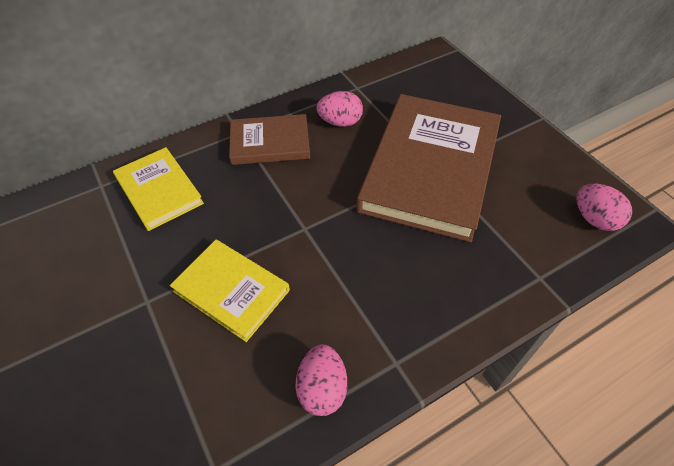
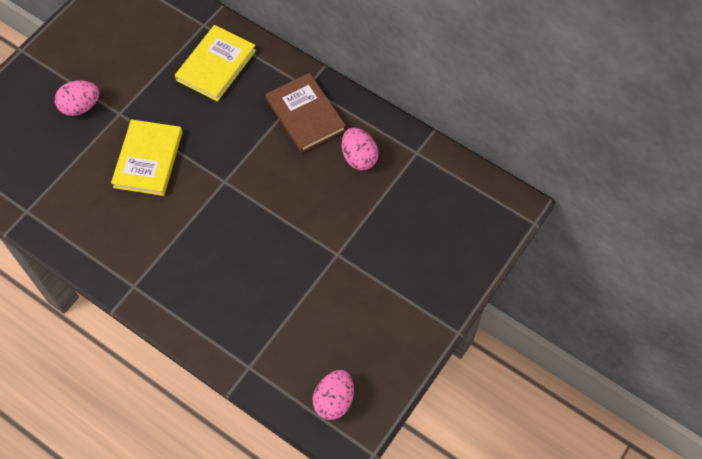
camera: 65 degrees right, 10 degrees up
(322, 388) = (98, 247): pink egg -> pink egg (81, 107)
(430, 169) = (334, 251): brown book -> none

